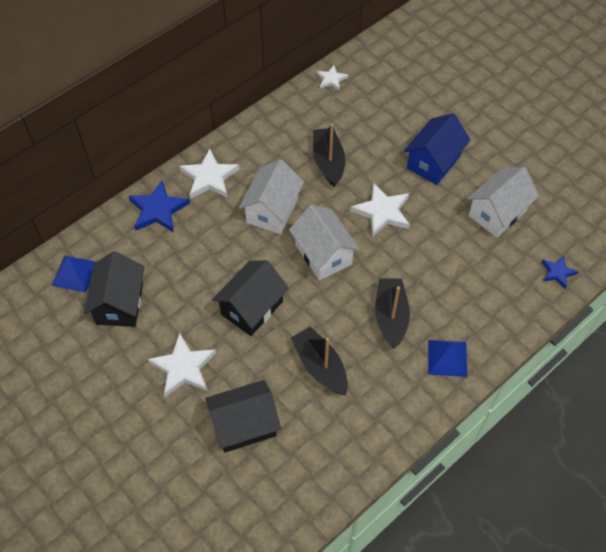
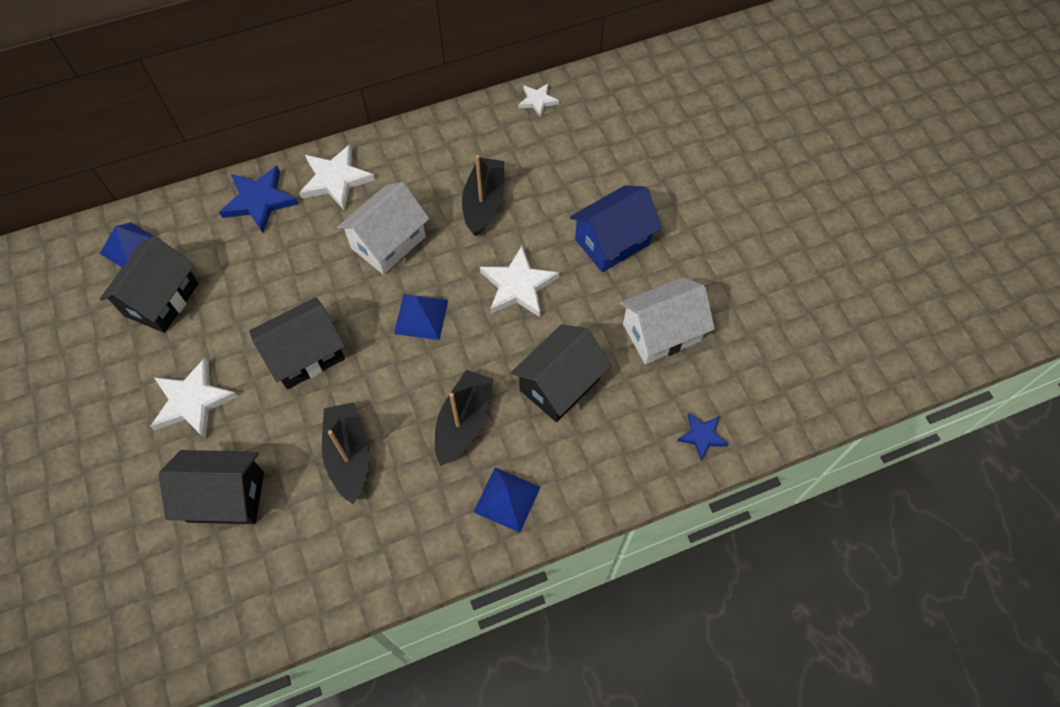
camera: 20 degrees right, 5 degrees up
(323, 254) = (421, 316): white house -> blue pyramid
(445, 269) = (559, 384): none -> black house

